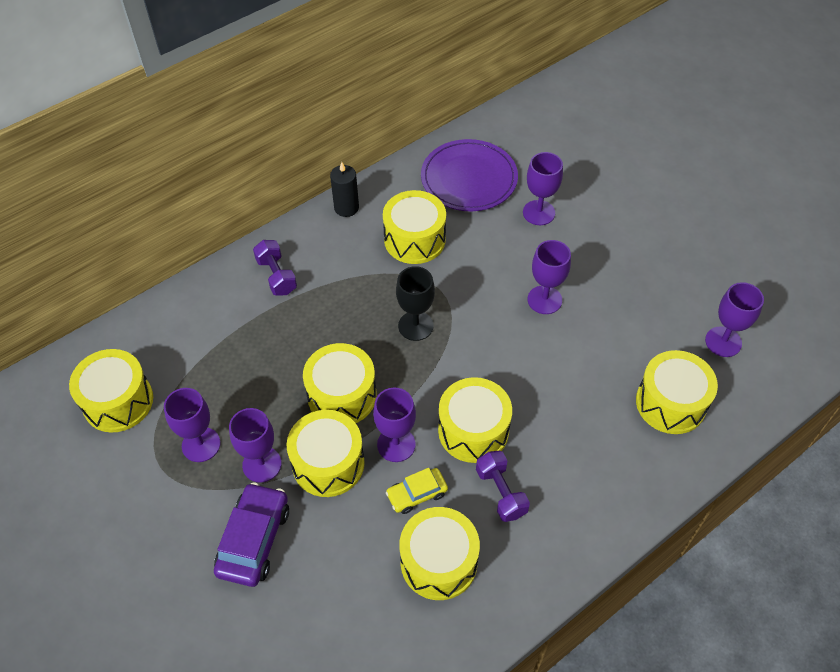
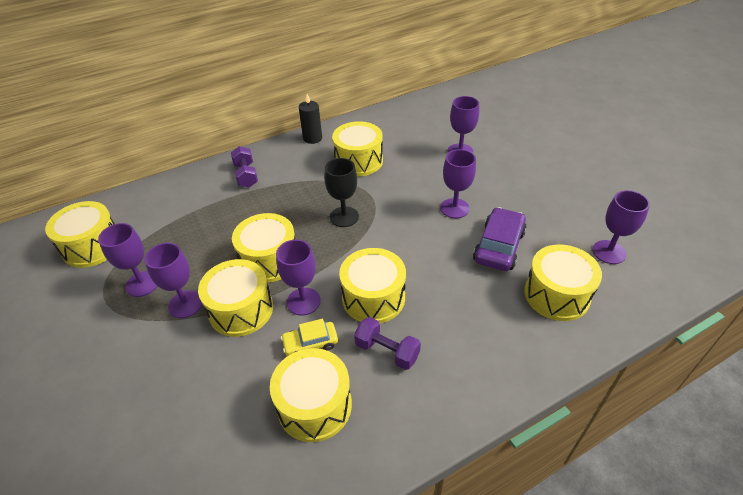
camera: 10 degrees right, 10 degrees down
(254, 540) = (155, 364): purple car -> purple car (499, 246)
(469, 178) = (409, 127): purple plate -> none
(501, 492) = (387, 351): purple dumbbell -> purple dumbbell turned 45 degrees counterclockwise

